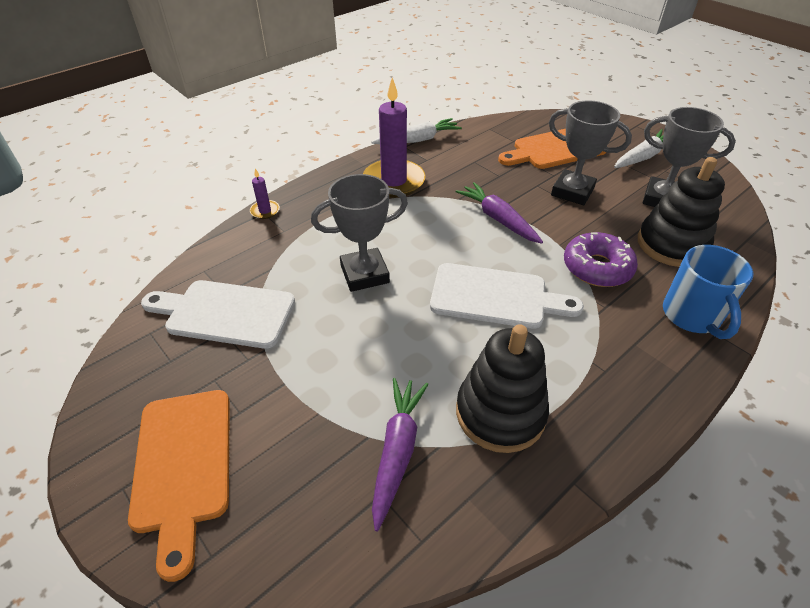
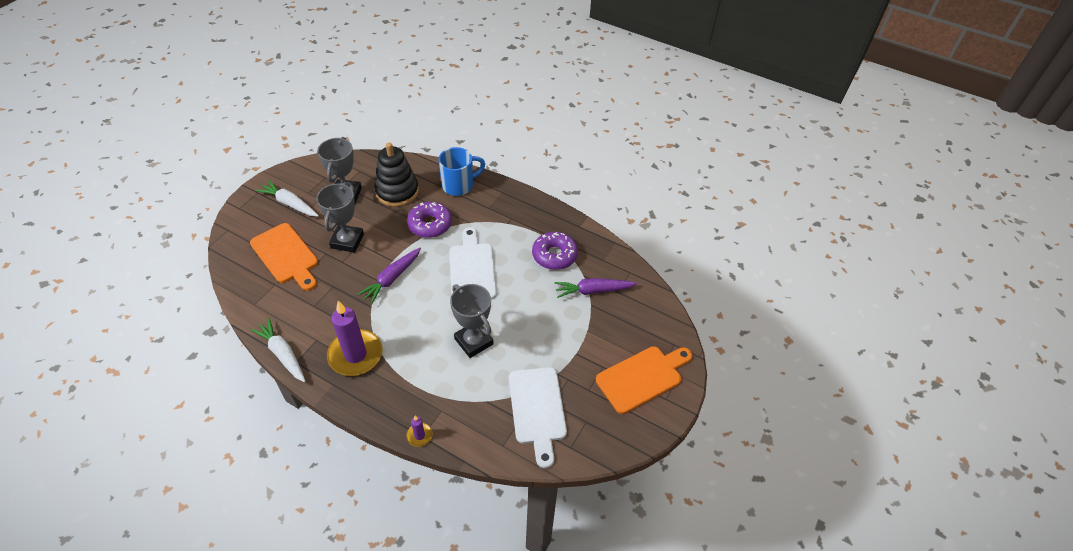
camera: 110 degrees left, 5 degrees up
(500, 413) = (554, 255): black stacking toy -> purple donut

